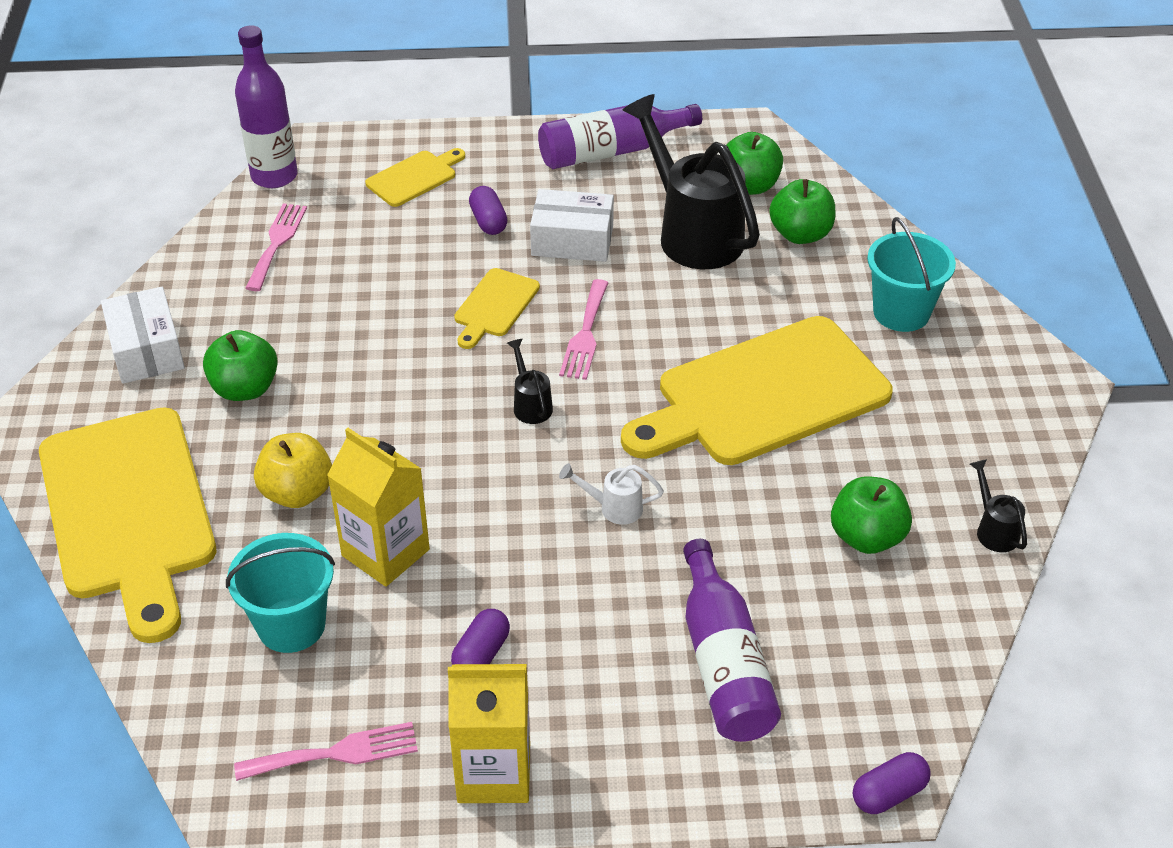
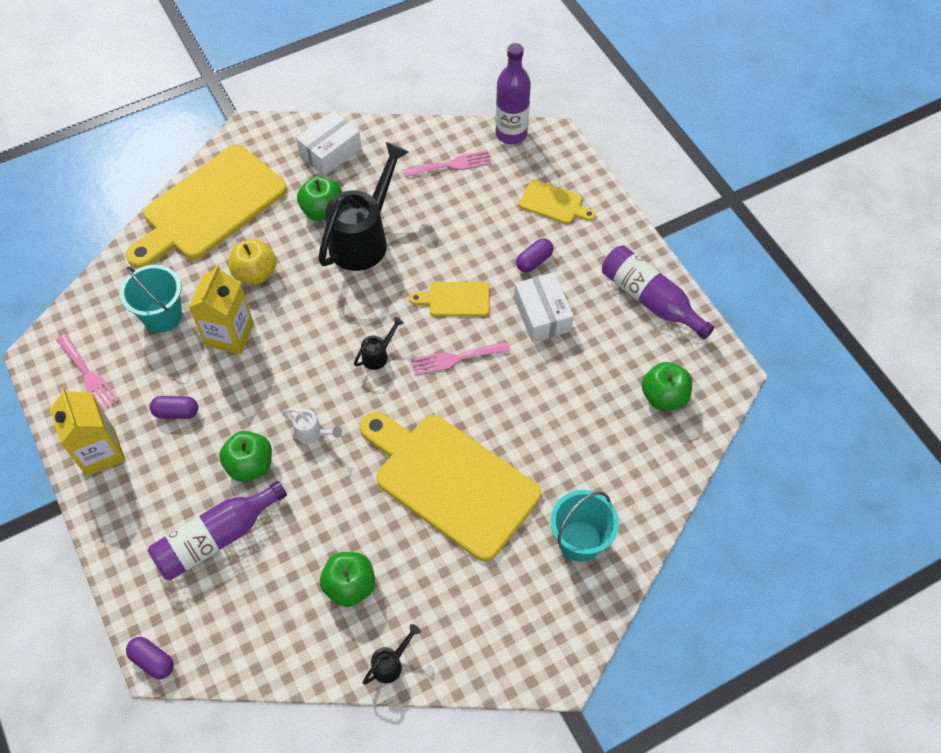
camera: 65 degrees right, 15 degrees up
(613, 507) = (312, 433): white watering can -> white watering can turned 135 degrees clockwise
(692, 232) = (591, 380): black watering can -> black watering can (364, 238)
(800, 234) = (628, 448): green apple -> green apple (250, 465)

